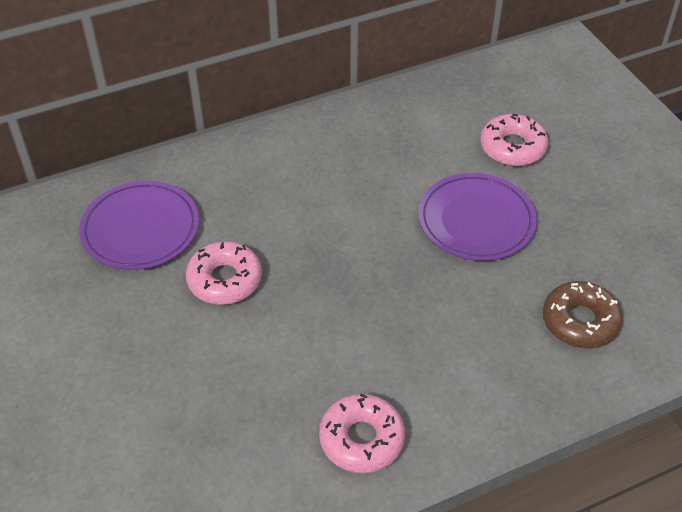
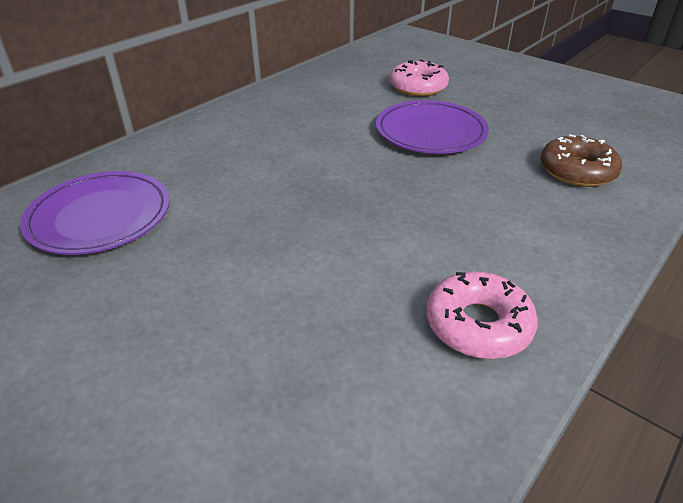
camera: 25 degrees left, 10 degrees down
(224, 280) = (223, 232): pink donut -> none

